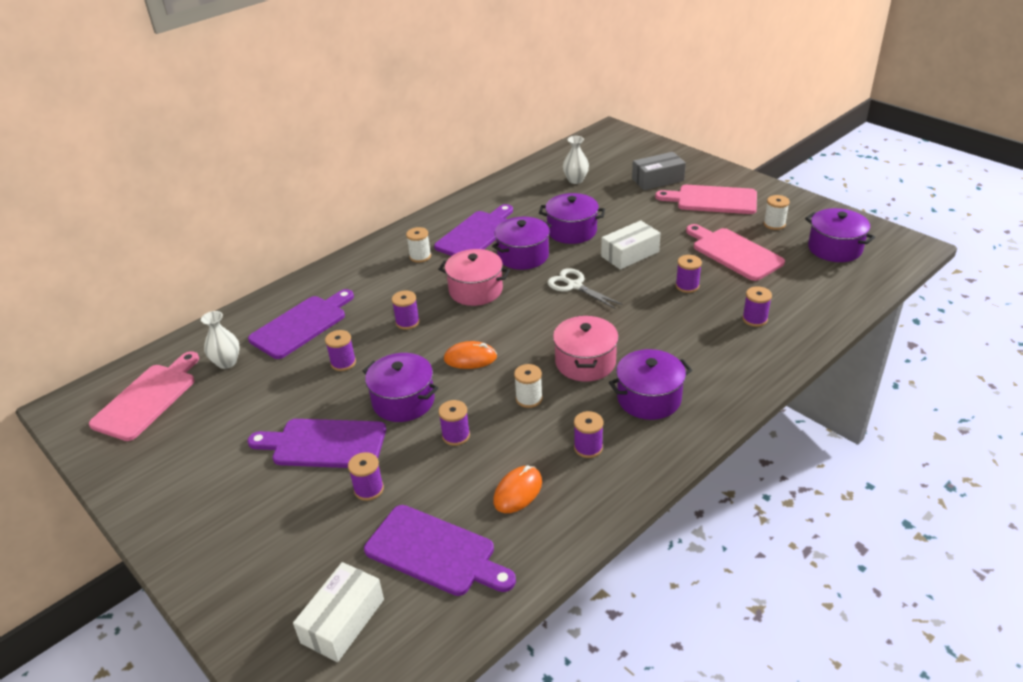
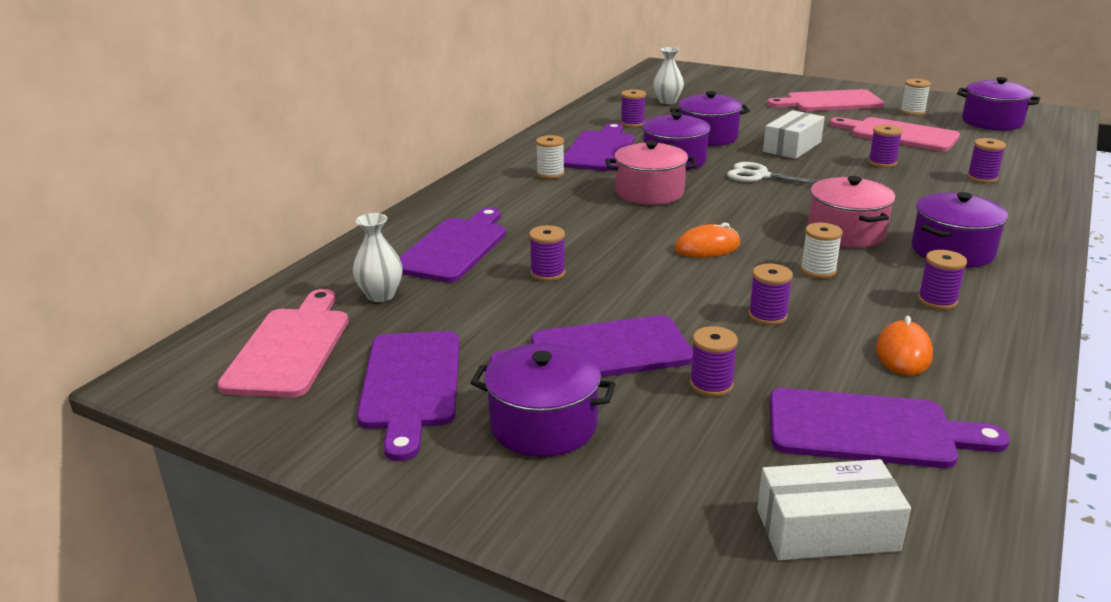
camera: 20 degrees left, 10 degrees down
(194, 446) = (411, 384): none -> purple cutting board
(343, 621) = (827, 530): white box -> white box turned 75 degrees clockwise
(403, 401) = (665, 295): purple pot -> purple pot (544, 425)
(407, 322) = (594, 228): purple spool -> purple spool (632, 123)
(658, 180) = (755, 94): grey box -> none

